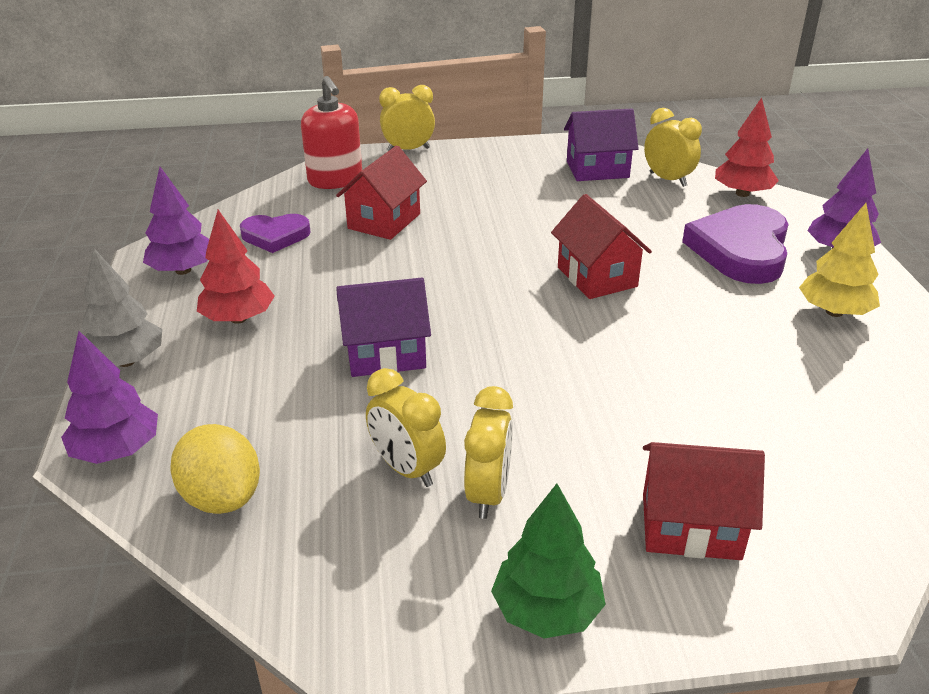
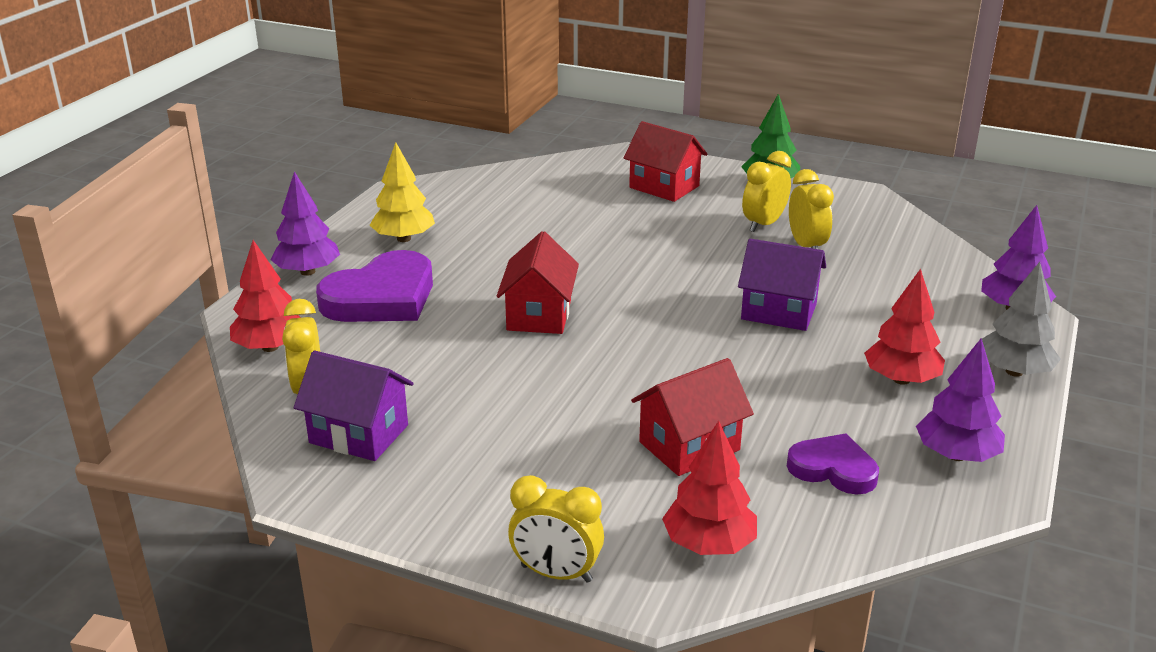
camera: 150 degrees left, 5 degrees down
(222, 497) = (935, 265): yellow lemon -> none
(335, 180) = (709, 544): red soap dispenser -> red tree

